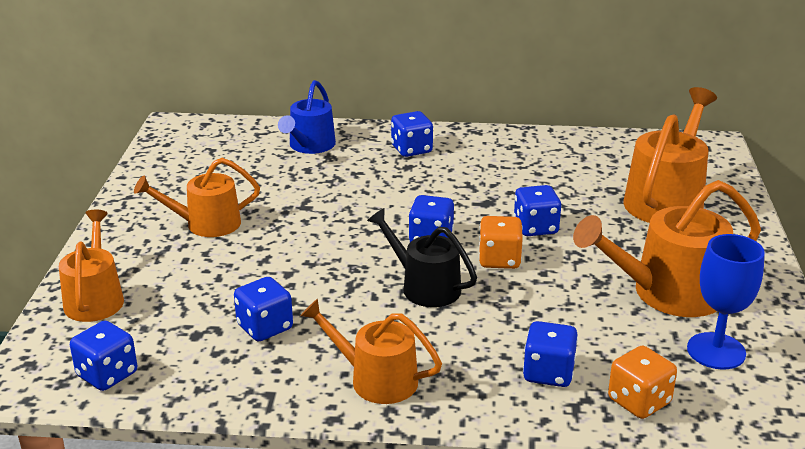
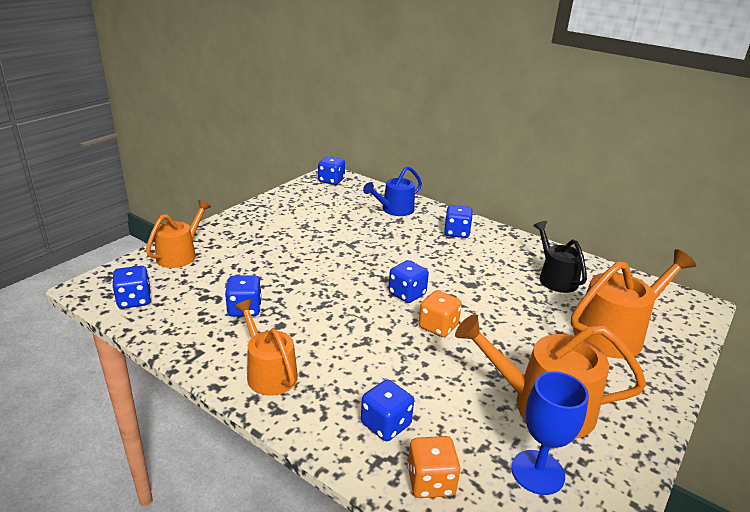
camera: 30 degrees right, 0 degrees up
(206, 224) = (284, 235): orange watering can -> none
(425, 287) = (368, 324): black watering can -> black watering can (555, 278)
(535, 228) = (488, 314): blue dice -> blue dice (331, 180)

